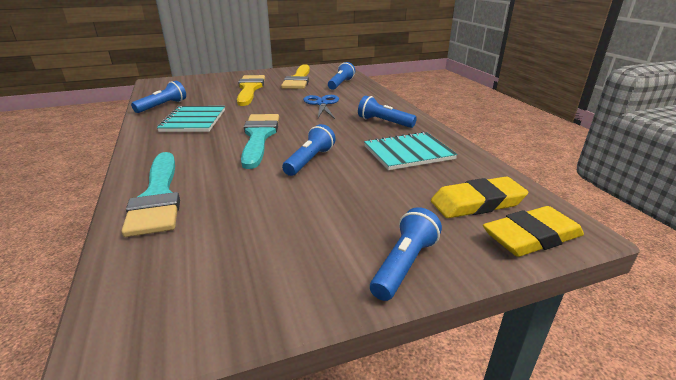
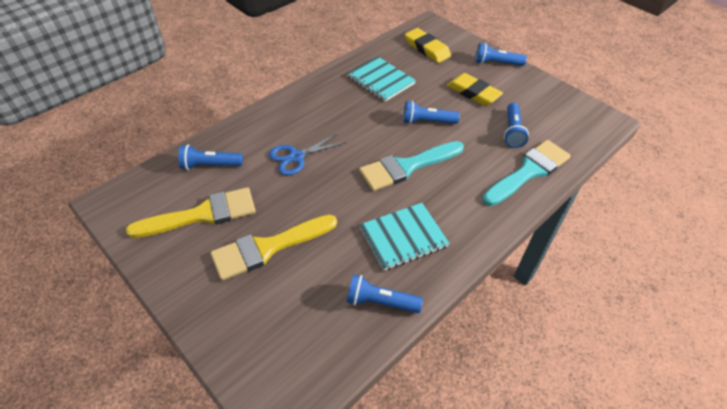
camera: 115 degrees left, 20 degrees up
(384, 122) = (326, 103): blue flashlight -> blue flashlight (512, 131)
(531, 237) = (445, 33): yellow eraser -> yellow eraser (473, 93)

